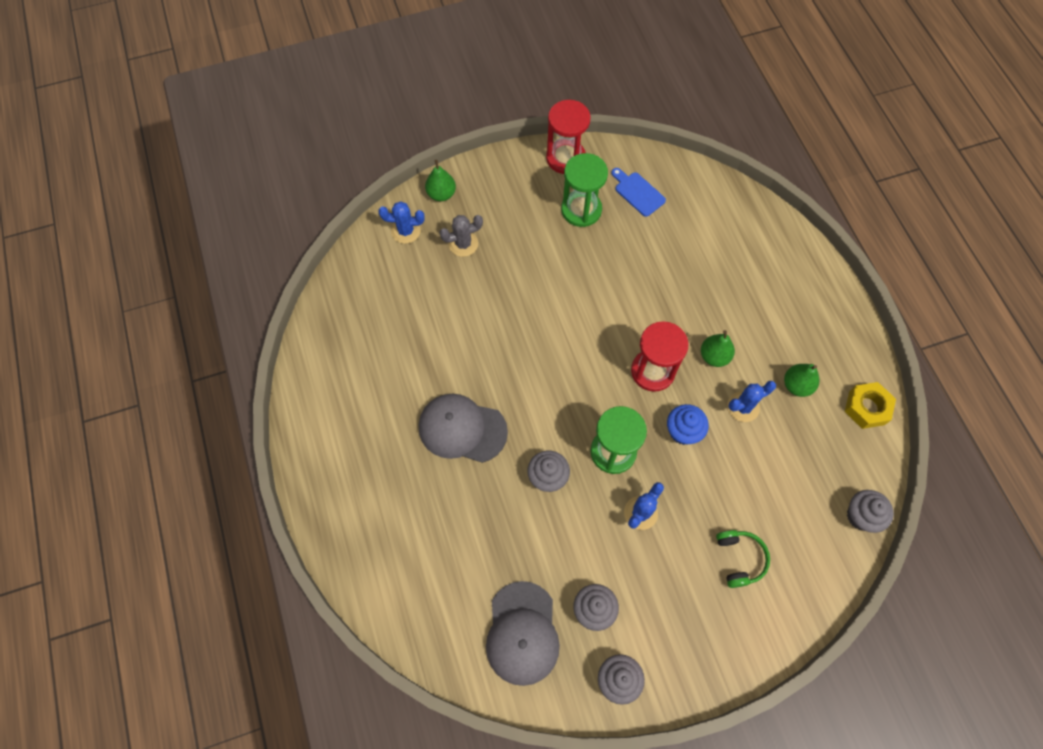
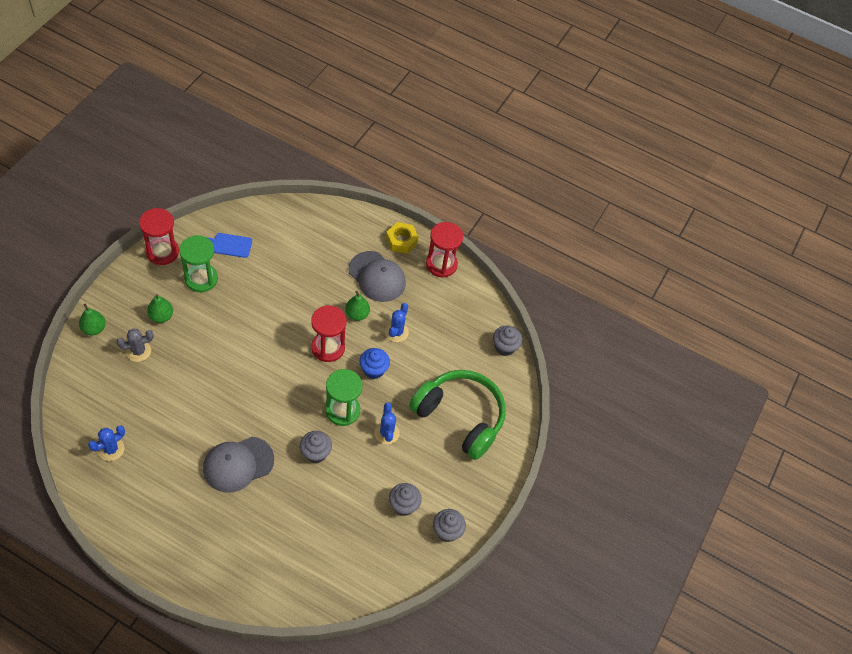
camera: 50 degrees left, 10 degrees down
(406, 231) = (89, 369): blue cactus -> blue cactus (111, 449)
(463, 244) = (138, 351): grey cactus -> grey cactus turned 45 degrees clockwise
(522, 633) = (374, 550): grey cap -> grey cap (377, 277)
(739, 559) = (460, 417): green headphones -> green headphones, size x2.28
(796, 385) = (416, 299): green pear -> green pear (161, 316)
(859, 365) = (441, 264): none -> red hourglass
(866, 408) = (463, 286): yellow nut -> yellow nut (401, 241)

